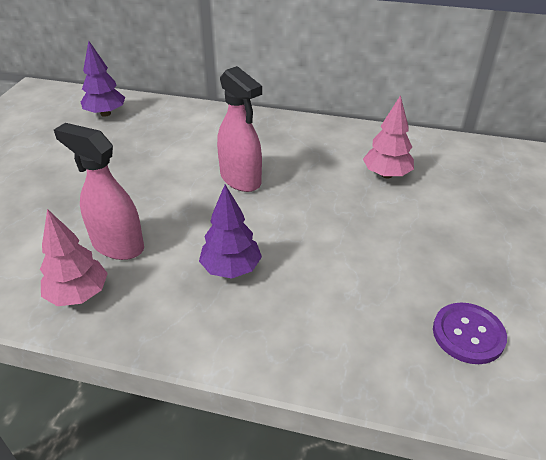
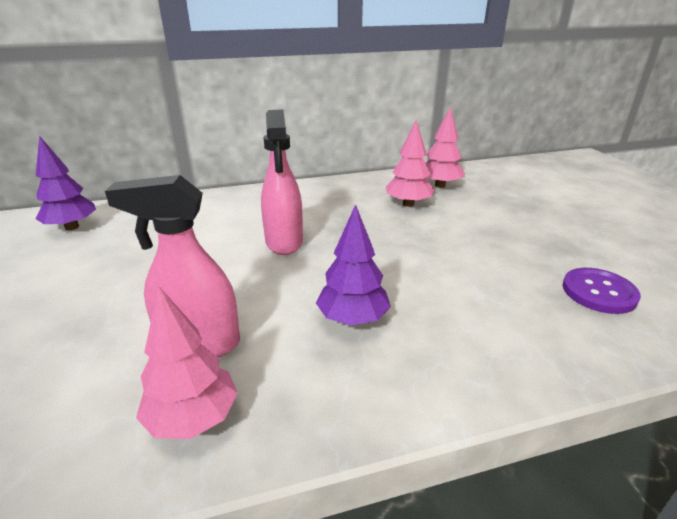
camera: 30 degrees left, 10 degrees down
(241, 179) = (284, 242): pink spray bottle -> pink spray bottle turned 60 degrees clockwise
(443, 162) = (440, 185): none -> pink tree

